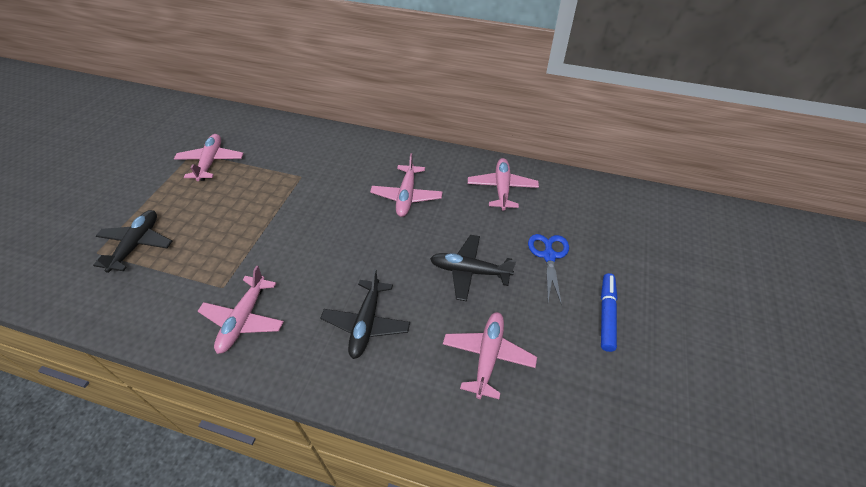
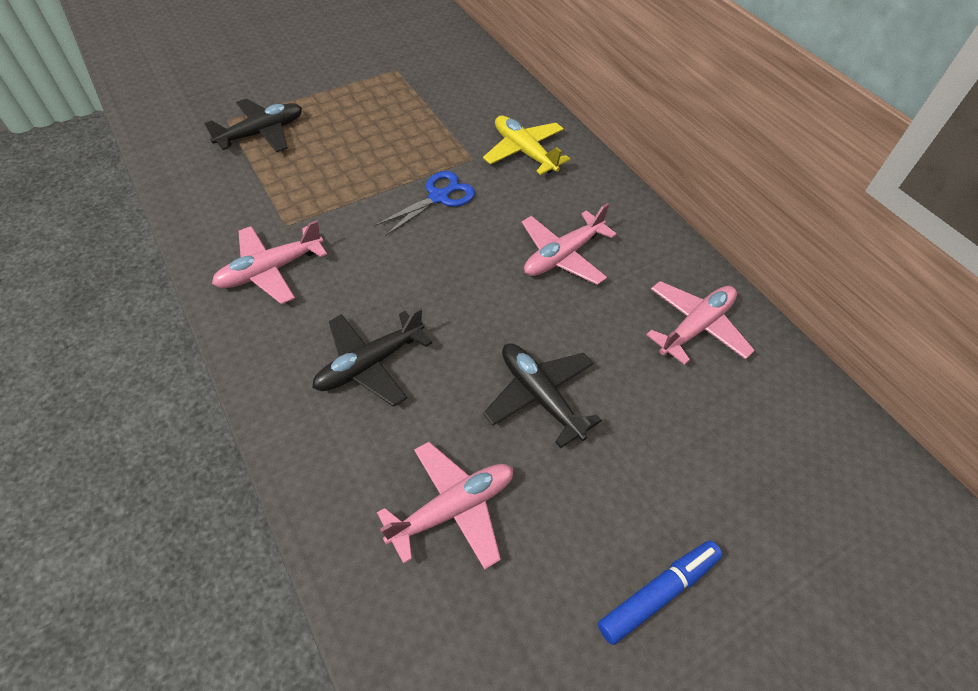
camera: 40 degrees right, 5 degrees up
(211, 162) = (402, 89): pink plane -> none
(327, 155) = (524, 152): none -> yellow plane
(549, 256) = (663, 457): blue scissors -> blue scissors (438, 197)

